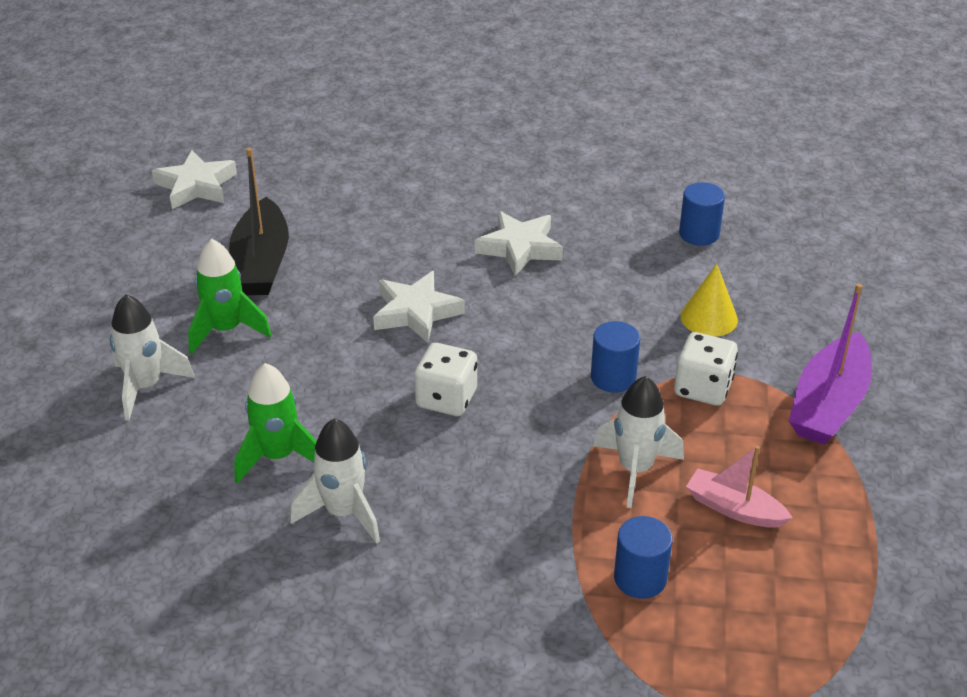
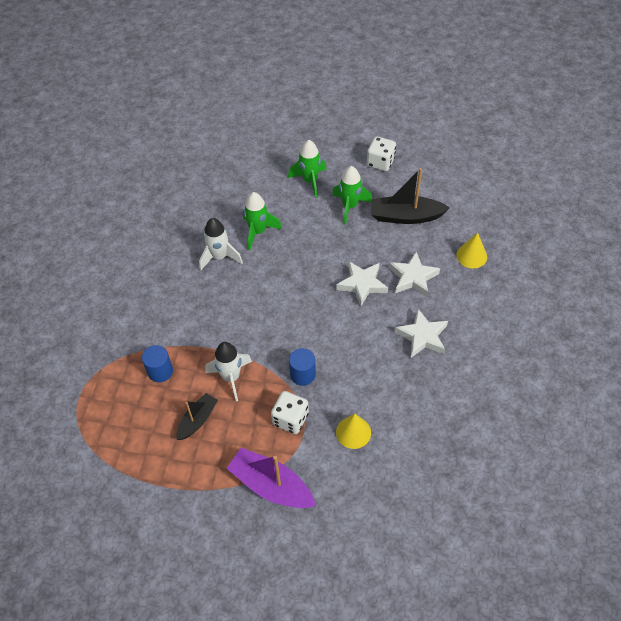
camera: 95 degrees right, 15 degrees up
(146, 386) = (310, 181): white rocket -> green rocket
(196, 186) = (476, 184): white star -> white star (413, 277)
(356, 196) = (471, 256): none -> yellow cone
(446, 399) = (292, 297): white dice -> white dice (380, 162)
(699, 234) = (441, 440): blue cylinder -> none
(734, 509) = (197, 420): pink boat -> black boat

